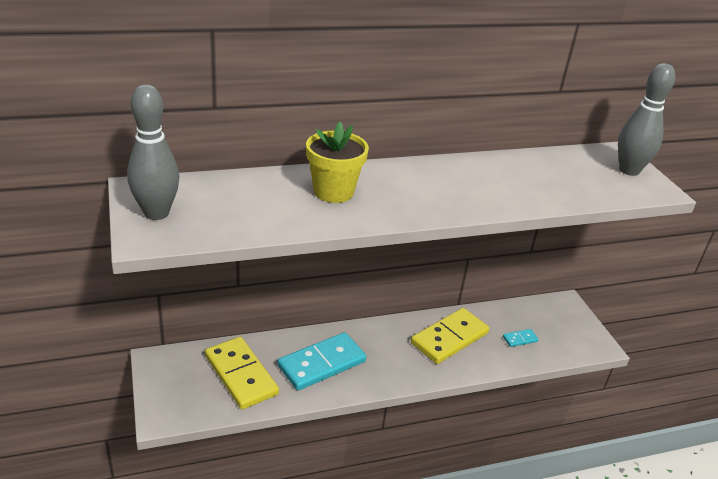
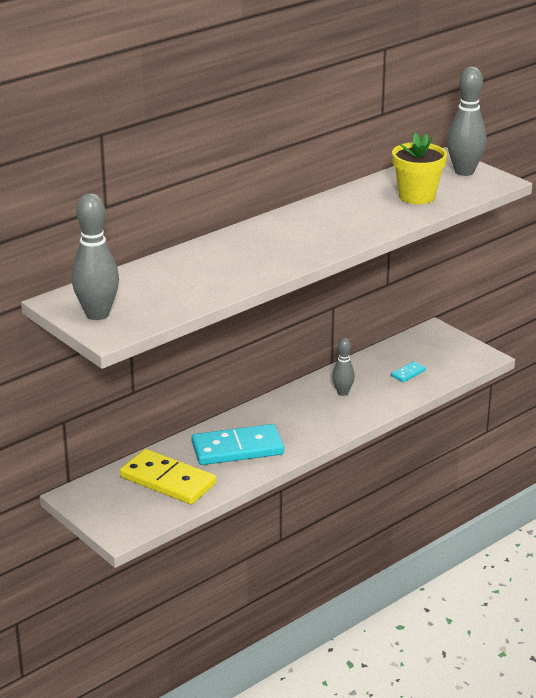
camera: 20 degrees left, 5 degrees down
(322, 364) = (237, 449): turquoise domino -> turquoise domino turned 45 degrees clockwise
(333, 191) = (229, 257): yellow flower pot -> yellow flower pot (417, 196)
(449, 338) = (342, 392): yellow domino -> grey bowling pin

